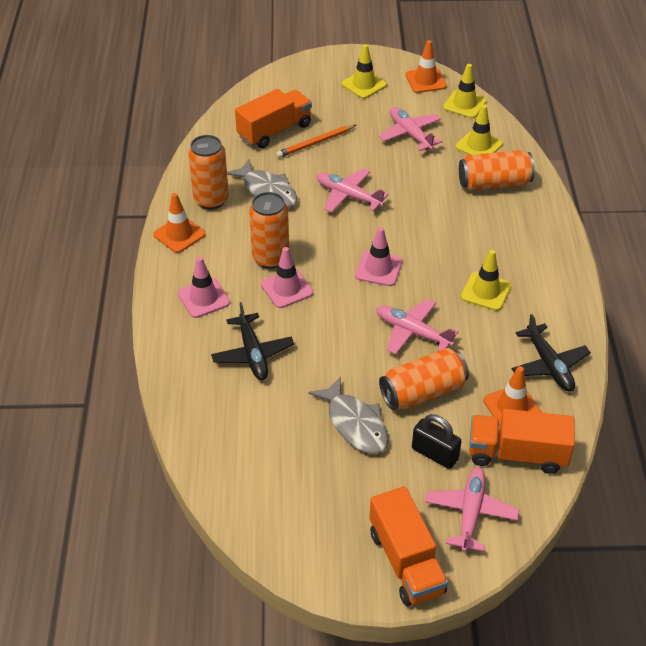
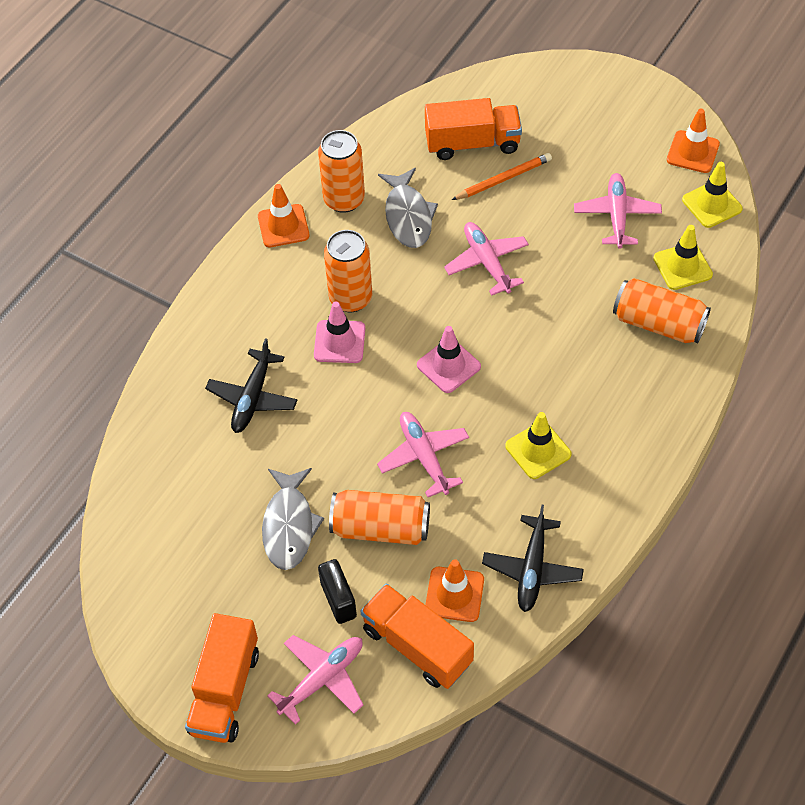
camera: 35 degrees right, 10 degrees up
(204, 298) = (253, 312): pink traffic cone -> none
(315, 143) = (503, 179): orange pencil -> orange pencil turned 150 degrees clockwise
(364, 84) = (617, 126): yellow traffic cone -> none

